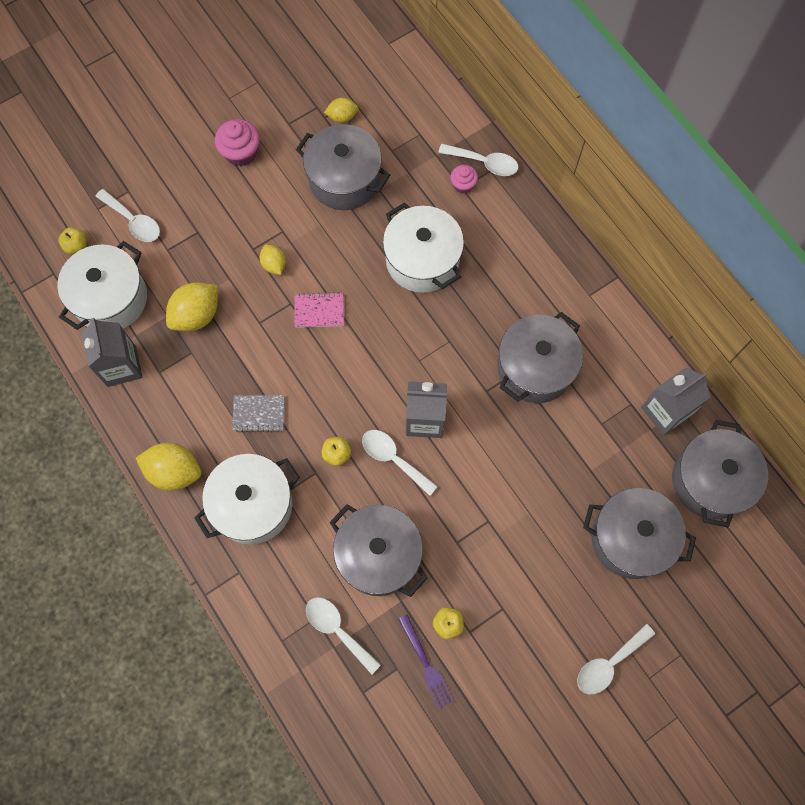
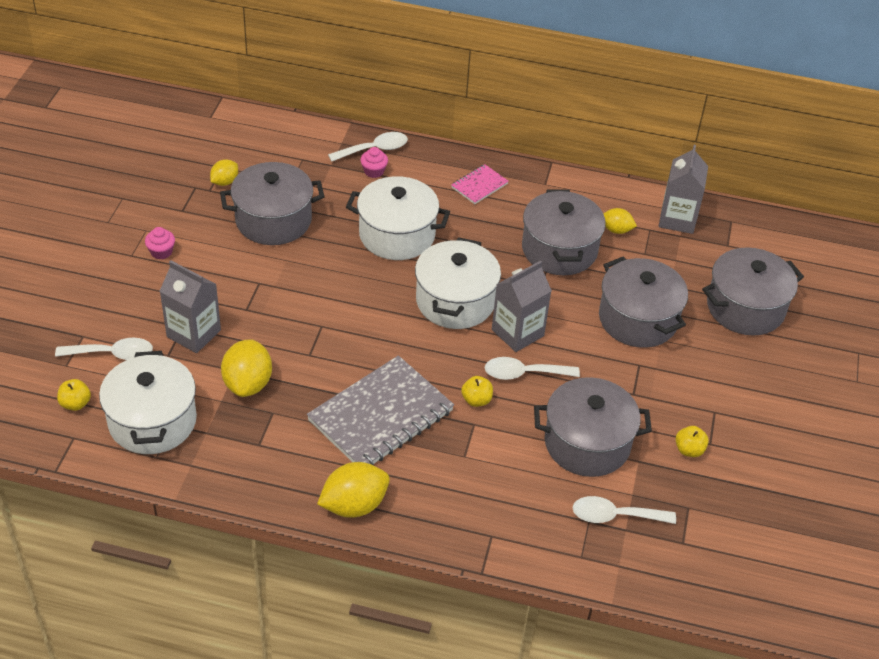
camera: 45 degrees left, 25 degrees down
(121, 366) = (219, 463): grey carton -> grey carton (194, 333)
(241, 153) = (161, 252): pink cupcake -> pink cupcake, size x0.61
(253, 505) = (448, 481): white pot -> white pot (455, 301)
(259, 414) = (381, 416): grey notebook -> grey notebook, size x2.14
(274, 265) = (277, 309): yellow lemon -> yellow lemon (616, 230)
(319, 311) = (351, 316): pink notebook -> pink notebook (479, 185)
(426, 665) = (706, 488): purple fork -> none
(609, 663) = (822, 392): white spoon -> none
(710, 481) = (753, 240): grey pot -> grey pot (638, 319)

